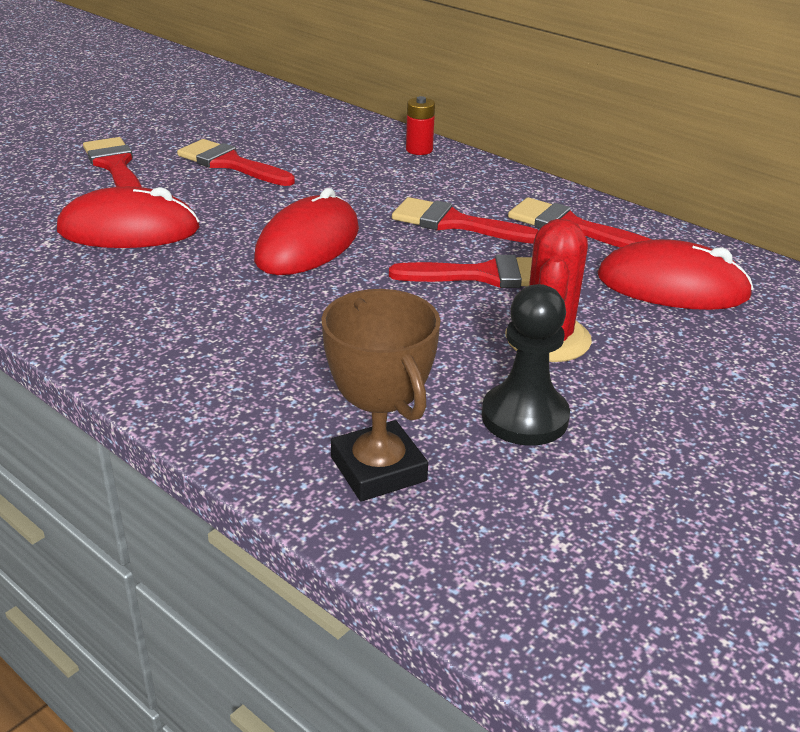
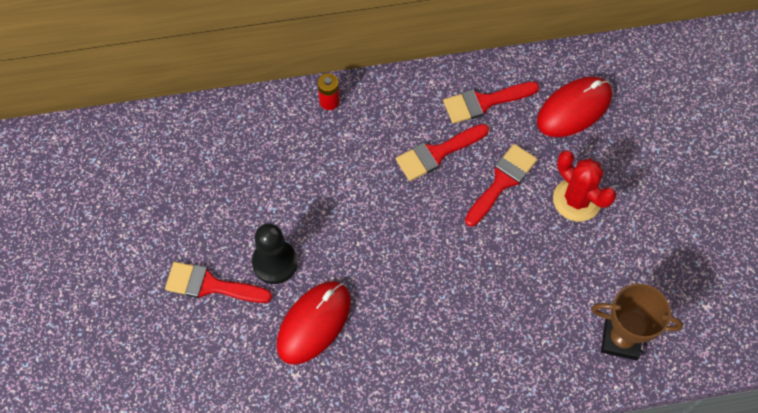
camera: 50 degrees left, 30 degrees up
(230, 164) = (263, 217): red brush -> none
(308, 244) = (404, 242): red mouse -> none
(524, 417) = (626, 257): black pawn -> black pawn (275, 262)

